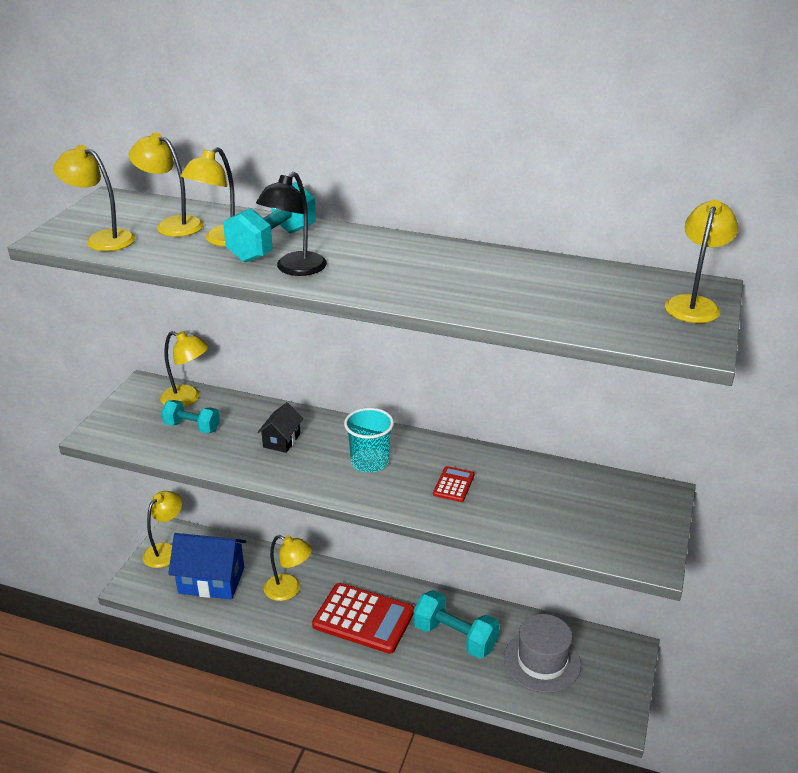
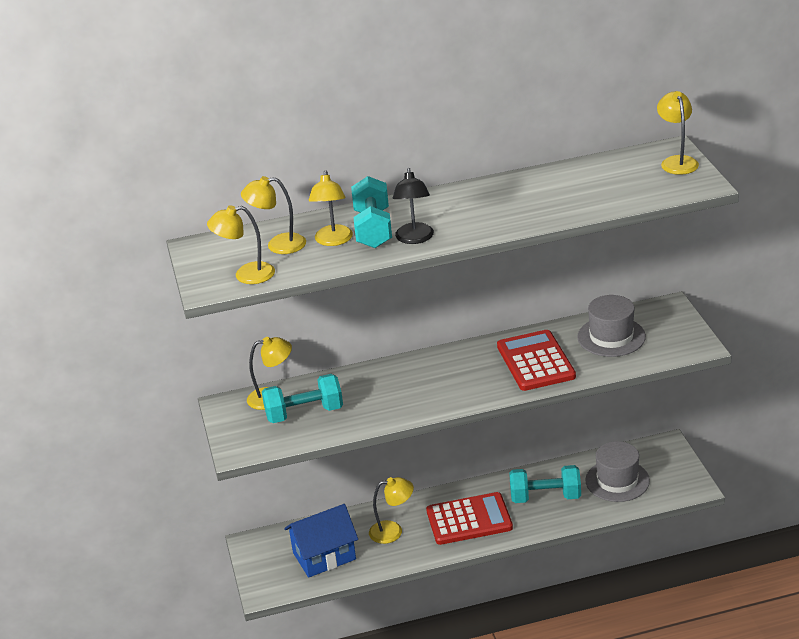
camera: 30 degrees left, 0 degrees up
(166, 550) = (261, 556): yellow lamp -> none
(192, 427) = (304, 413): turquoise dumbbell -> turquoise dumbbell, size x1.60
(281, 440) = (383, 390): black house -> none
(369, 462) = (463, 374): turquoise cup -> none
(453, 484) = (535, 361): red calculator -> red calculator, size x2.27
(561, 497) = (611, 337): none -> grey hat

